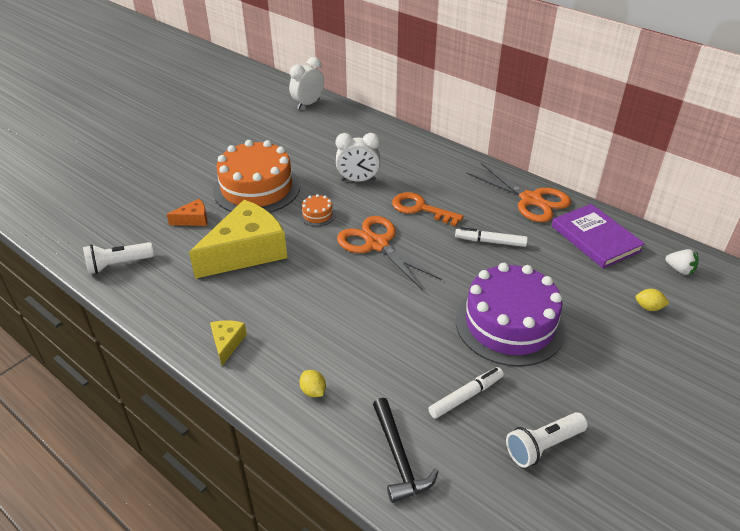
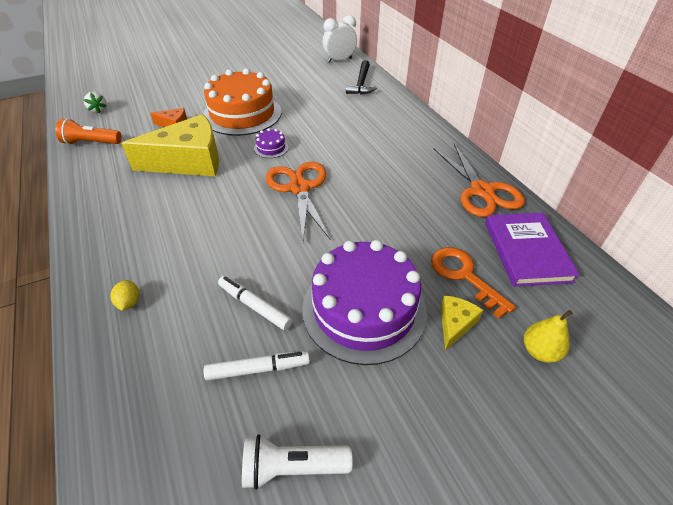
camera: 25 degrees right, 5 degrees up
(118, 265) = (91, 143): white flashlight -> orange flashlight
(227, 343) = (105, 232): yellow cheese -> yellow cheese (455, 324)
(317, 214) = (271, 148): orange cake -> purple cake
(358, 180) = (329, 129): white clock -> none
(398, 458) = (140, 406): black hammer -> black hammer (361, 84)
(420, 209) = (365, 168): orange key -> orange key (464, 276)
(490, 242) = (408, 219): white marker -> white marker (255, 306)
(648, 307) = (539, 351): yellow lemon -> yellow pear
(679, 270) = (610, 320): white strawberry -> white strawberry (98, 110)

